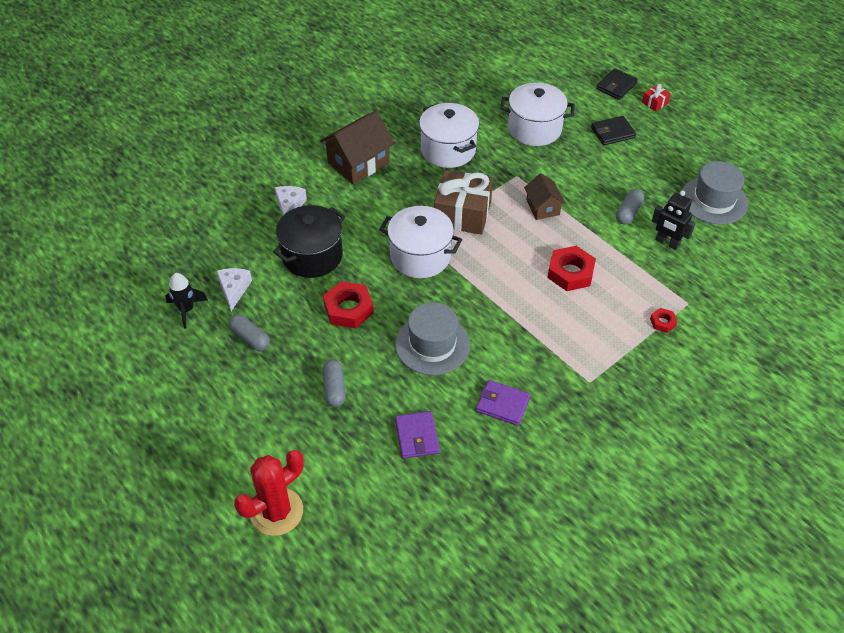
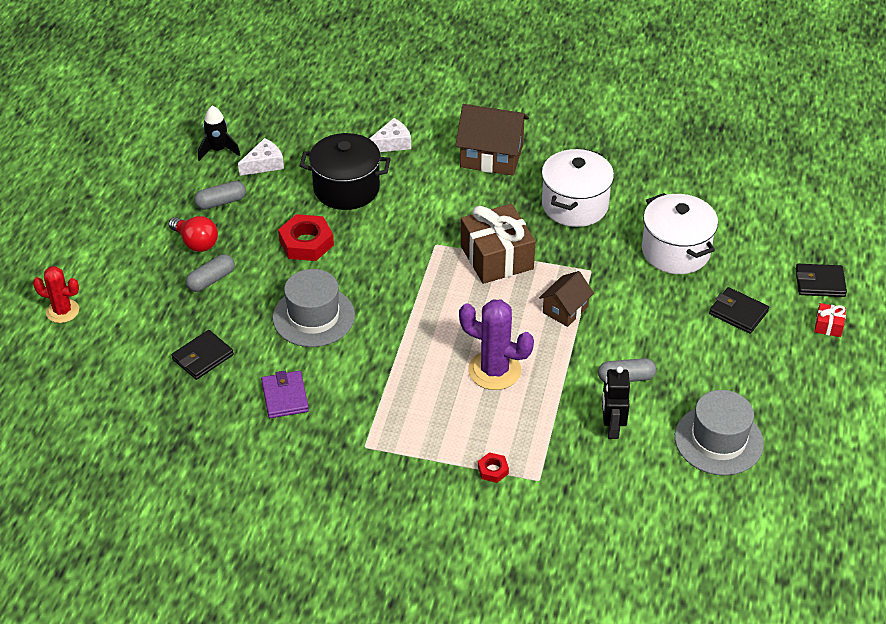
camera: 55 degrees right, 5 degrees down
(250, 338) = (221, 202): grey capsule -> grey capsule turned 60 degrees clockwise
(276, 512) = (62, 311): red cactus -> red cactus, size x0.64
(282, 377) = (196, 243): none -> red light bulb
(417, 436) = (202, 357): purple wallet -> black wallet
(420, 256) = (413, 256): white pot -> none
(570, 272) = (494, 370): red nut -> purple cactus

